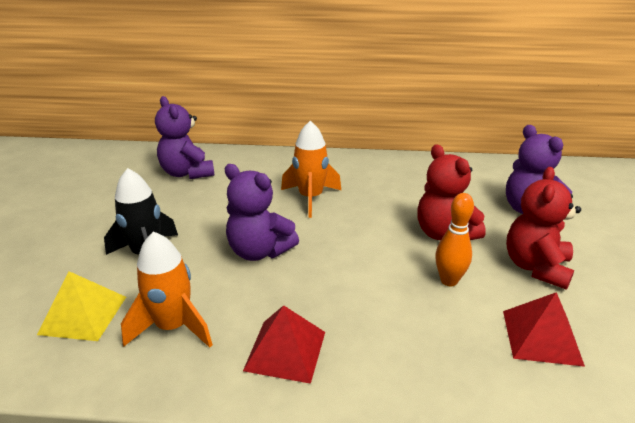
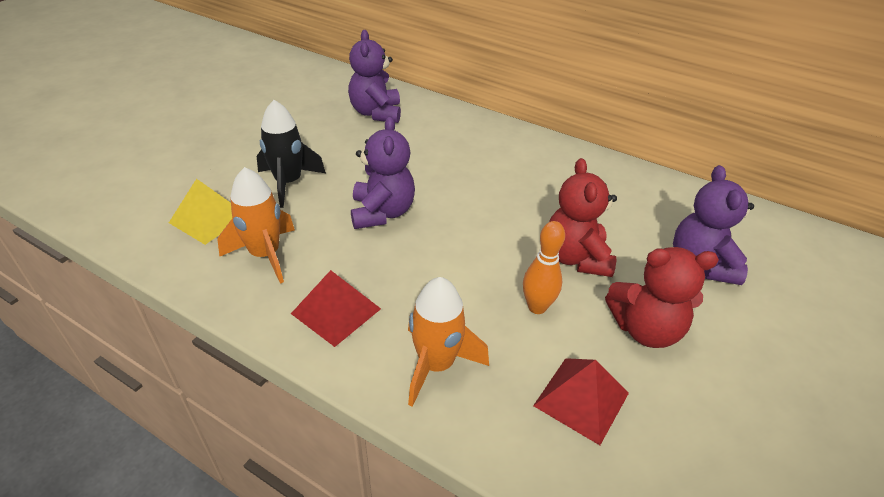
camera: 25 degrees right, 10 degrees up
(259, 251) = (382, 213): purple teddy bear -> purple teddy bear turned 150 degrees counterclockwise
(311, 198) = (471, 175): orange rocket -> orange rocket (436, 365)
(536, 267) = (645, 329): red teddy bear -> red teddy bear turned 135 degrees counterclockwise

